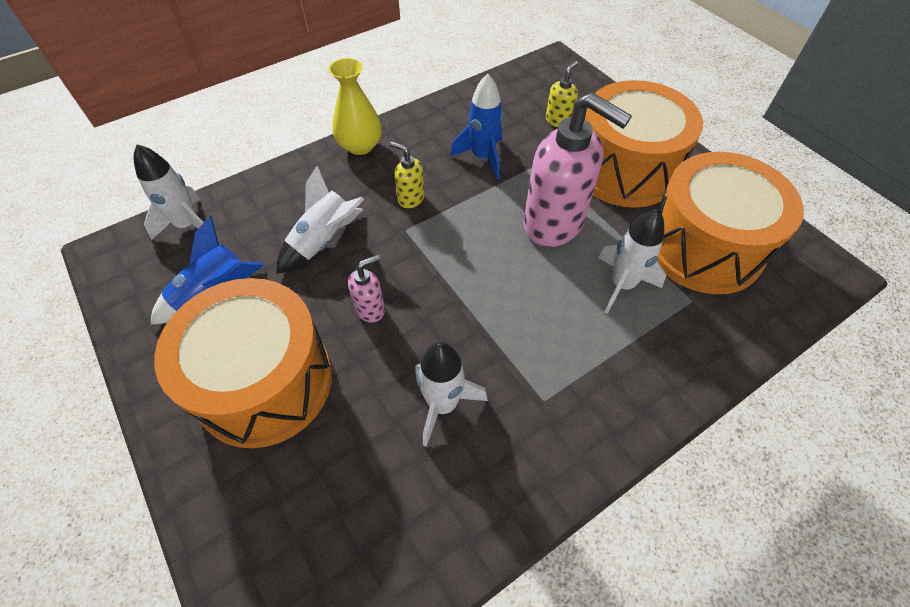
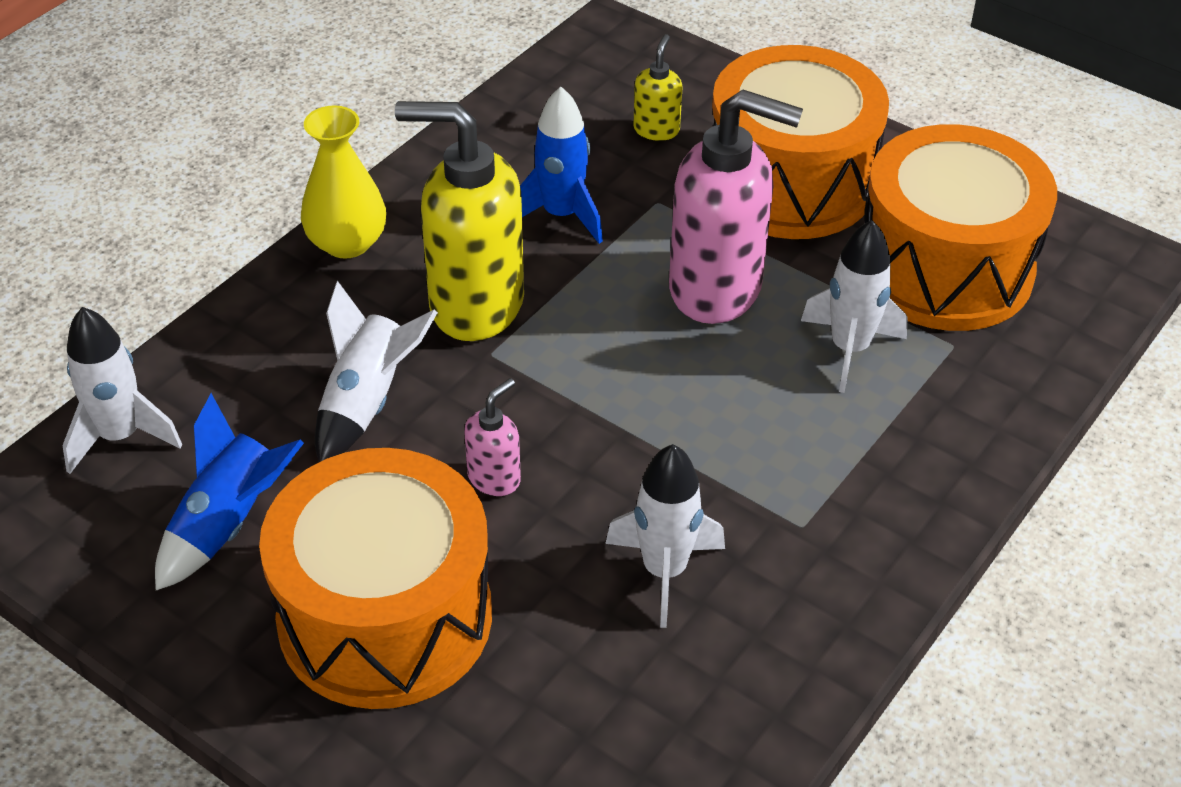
camera: 20 degrees left, 10 degrees down
(410, 198) = (475, 305): yellow soap dispenser -> yellow soap dispenser, size x2.21

